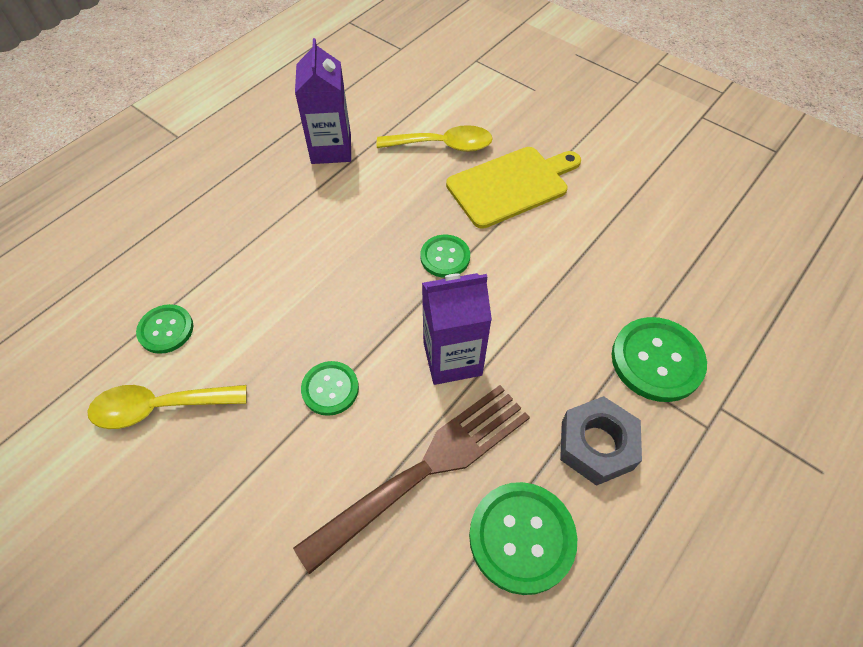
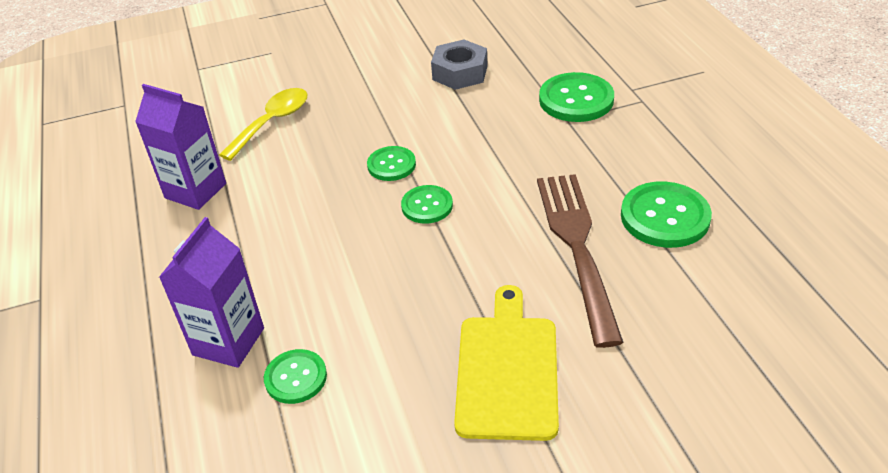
camera: 55 degrees left, 15 degrees down
(159, 407) = (384, 407): yellow spoon -> none
(330, 389) = (461, 278): green button -> green button (427, 206)
(452, 358) = (492, 197): purple carton -> purple carton (228, 341)
(511, 185) = (356, 103): yellow cutting board -> yellow cutting board (507, 370)
(596, 445) = (619, 153): grey nut -> grey nut (460, 73)

